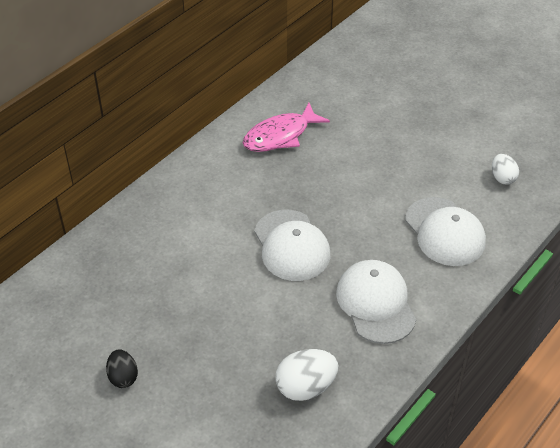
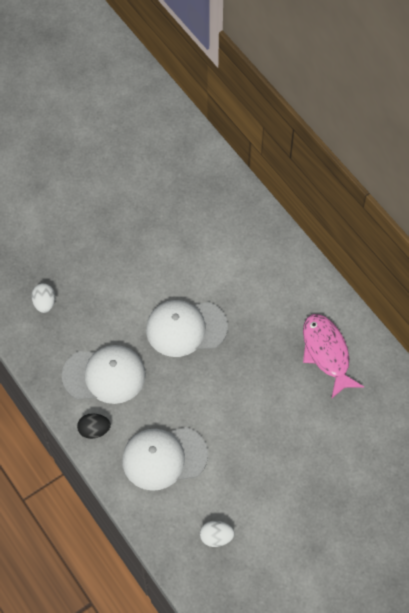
camera: 105 degrees right, 15 degrees up
(123, 377) = (95, 188): black egg -> black egg (94, 430)
(305, 387) = (44, 303): white egg -> white egg, size x0.64

